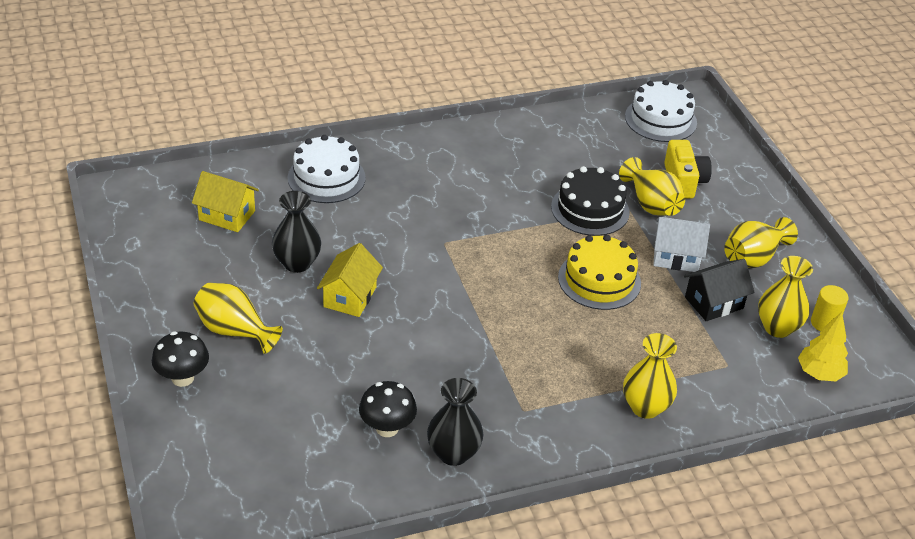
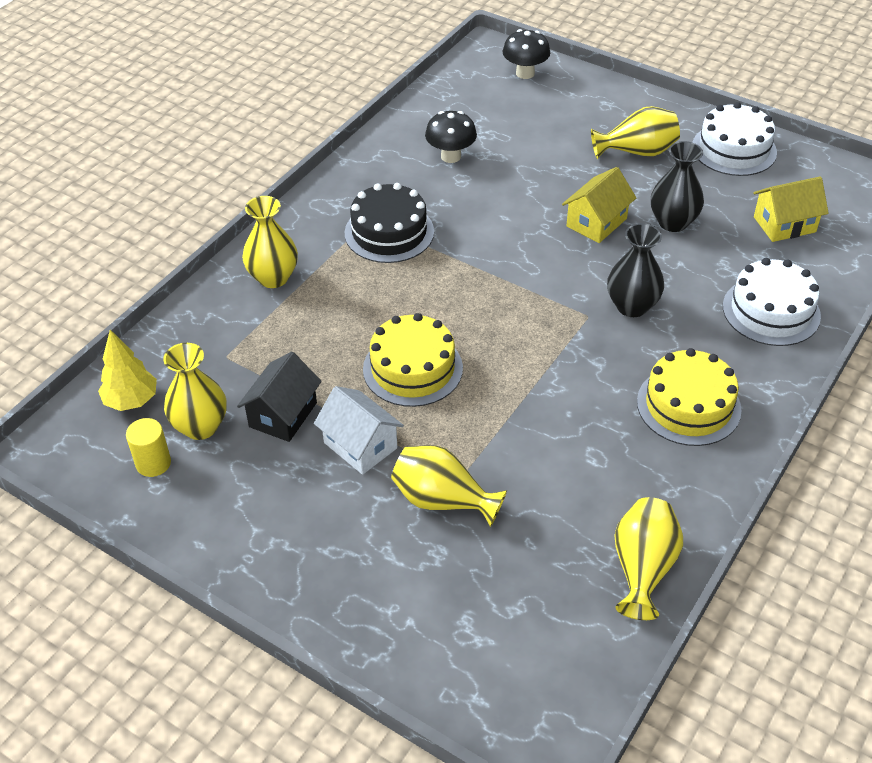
camera: 145 degrees right, 5 degrees up
(182, 378) = (622, 109): black mushroom -> black mushroom (525, 73)
(350, 297) = (596, 222): yellow house -> yellow house turned 60 degrees clockwise
(452, 165) = (688, 405): none -> yellow cake
(453, 453) = (388, 167): black vase -> black vase (632, 306)
(590, 209) = (499, 447): black cake -> black cake (389, 232)
(660, 119) = (552, 662): white cake -> white cake (734, 149)
(676, 257) = (360, 445): white house -> white house turned 75 degrees clockwise
(683, 181) = (435, 565): yellow camera -> none
(753, 258) = (278, 500): yellow vase -> yellow vase (643, 568)

